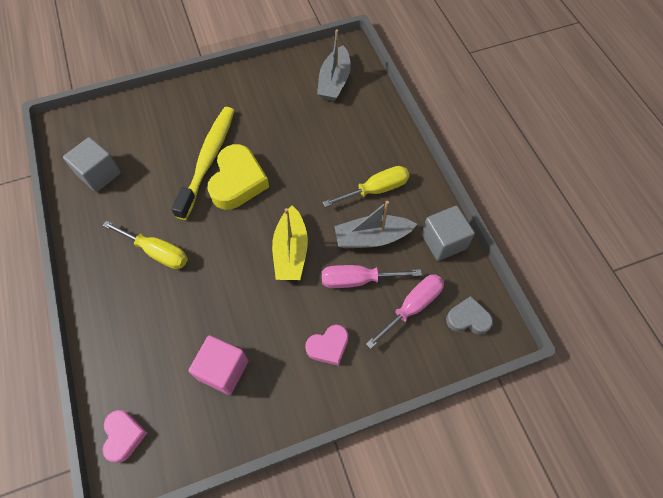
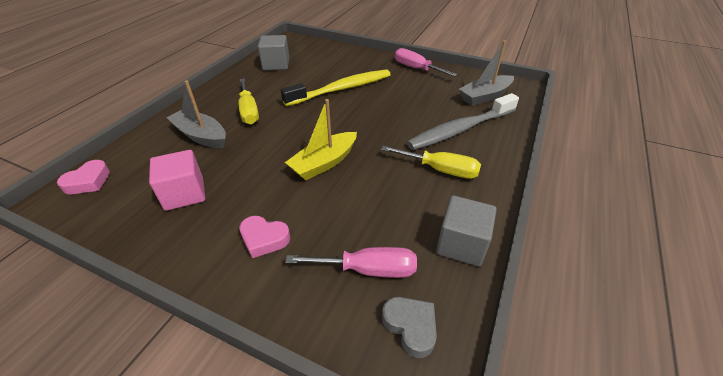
camera: 45 degrees right, 20 degrees down
(238, 181) = (344, 108): yellow heart -> none
(351, 136) = (460, 129): none -> grey toothbrush
(357, 280) = (347, 214): pink screwdriver -> pink screwdriver (416, 68)
(372, 238) = (396, 196): grey boat -> grey boat (201, 136)

